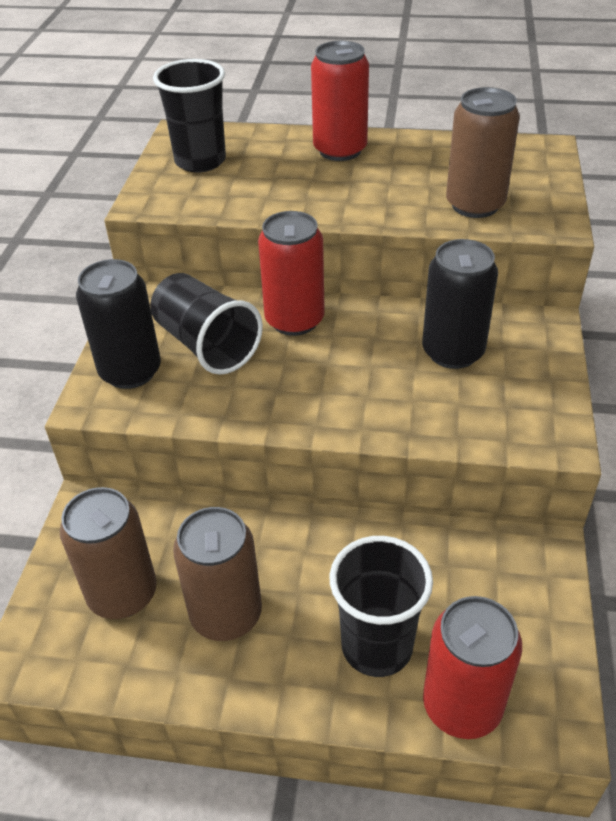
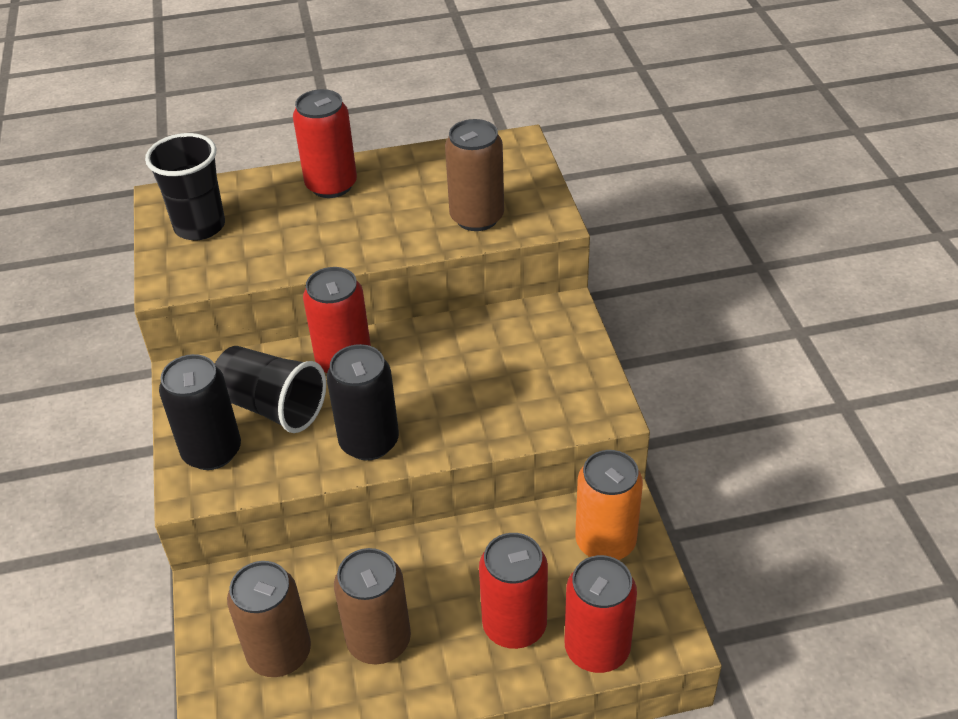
camera: 20 degrees left, 0 degrees up
(377, 646) = (514, 625): black cup -> red can
(453, 352) = (496, 356): black can -> black can (369, 442)
(513, 585) = (605, 542): none -> orange can

